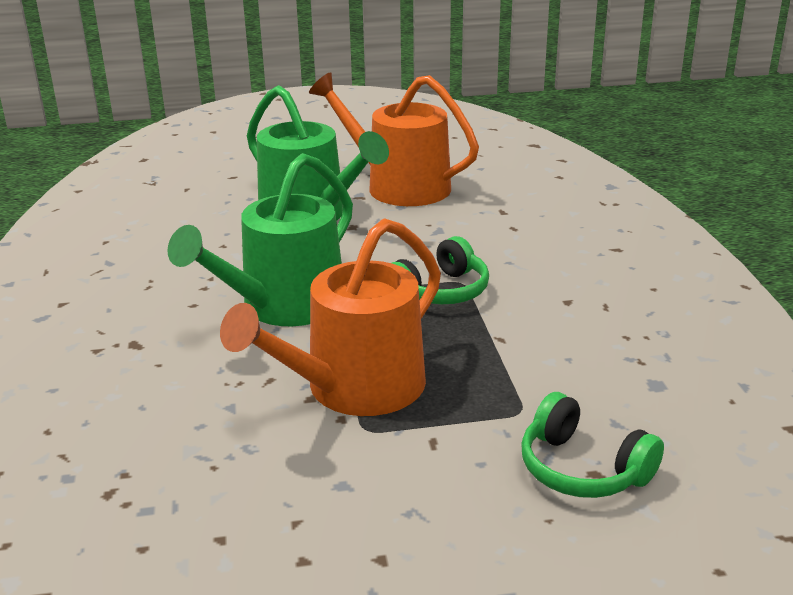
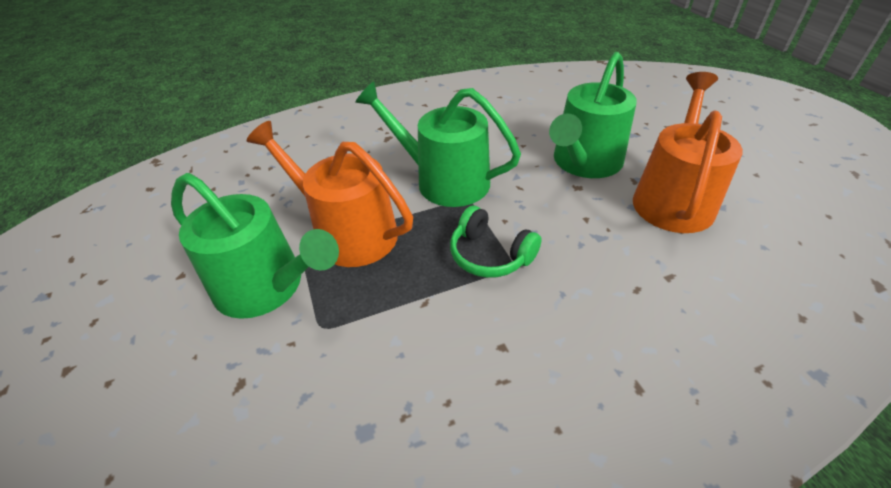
camera: 80 degrees right, 15 degrees up
(438, 460) = (267, 287): none -> green watering can
(582, 469) = (246, 374): green headphones -> none

